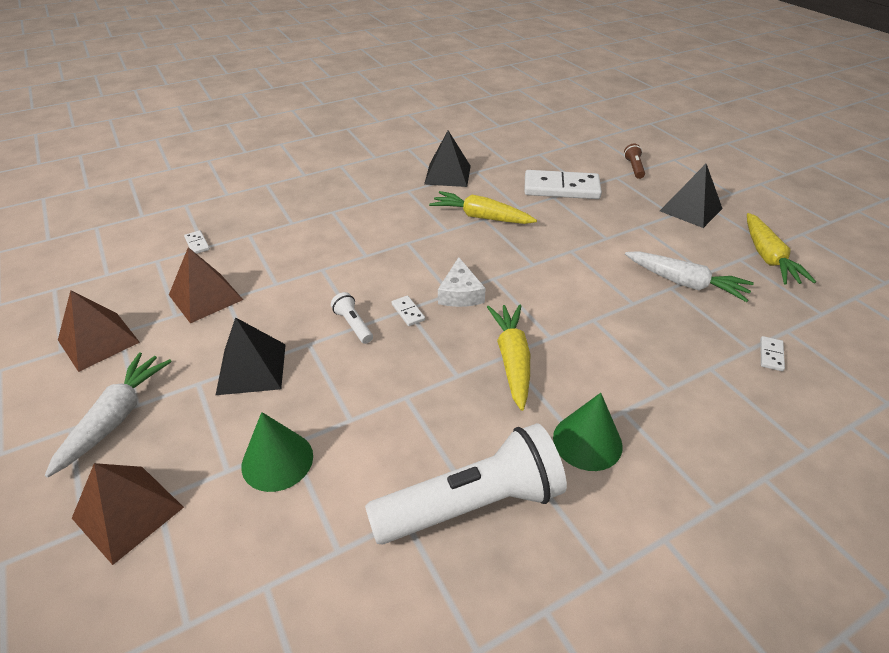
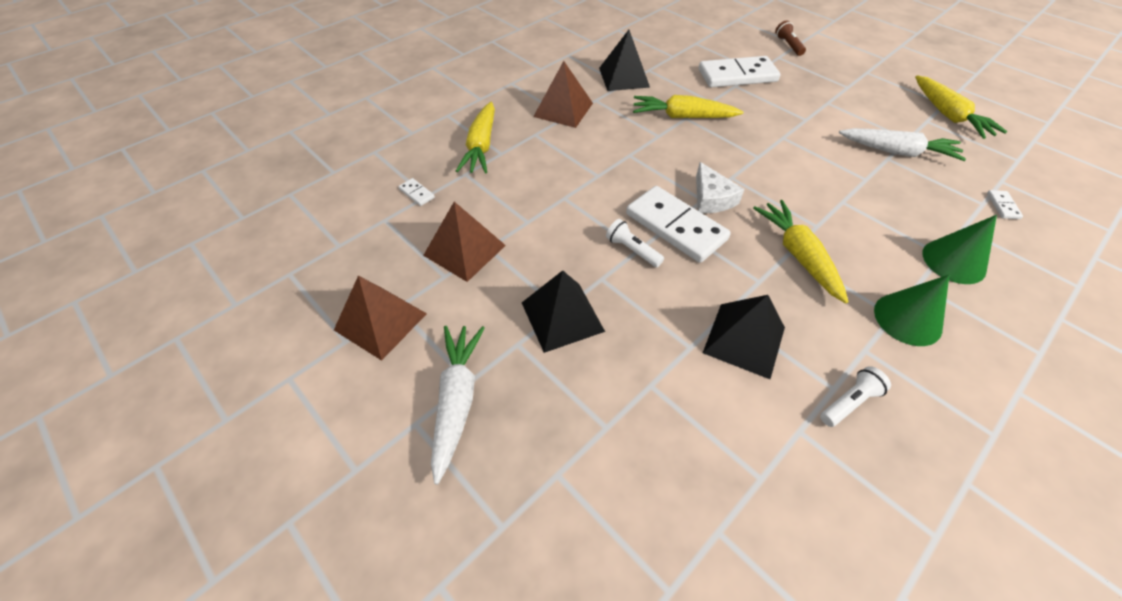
camera: 15 degrees left, 10 degrees up
(128, 512) = (537, 496): brown pyramid -> brown pyramid (563, 109)
(277, 460) = (649, 405): green cone -> green cone (954, 261)
(278, 214) = (481, 146): none -> yellow carrot
(408, 312) = (675, 227): white domino -> white domino, size x2.47
(472, 504) = (849, 402): white flashlight -> white flashlight, size x0.42
(691, 209) = (860, 80): black pyramid -> black pyramid (744, 340)

